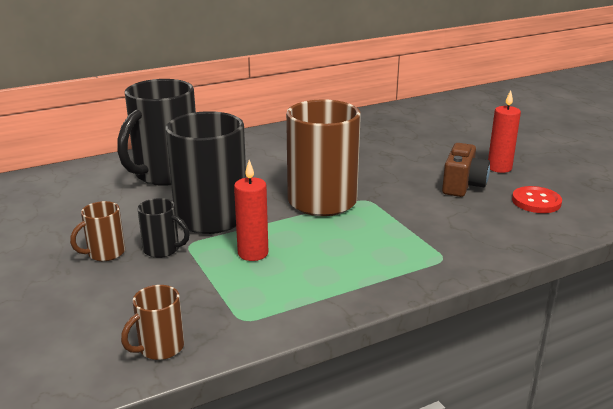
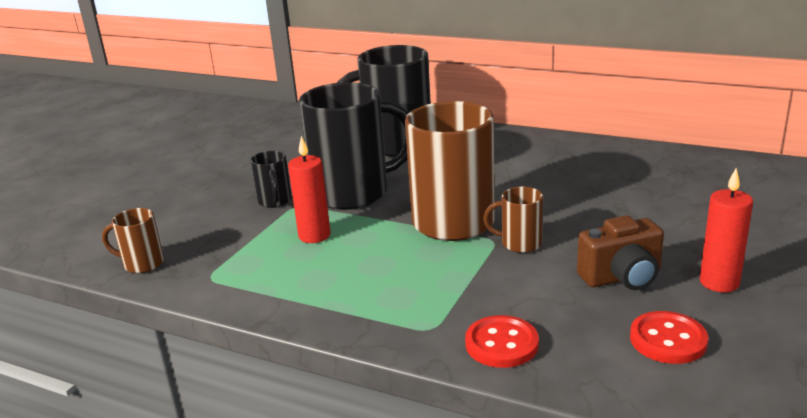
camera: 55 degrees right, 0 degrees up
(105, 253) = (244, 186): brown mug -> brown mug (519, 243)
(488, 244) = (501, 344): none -> red button

